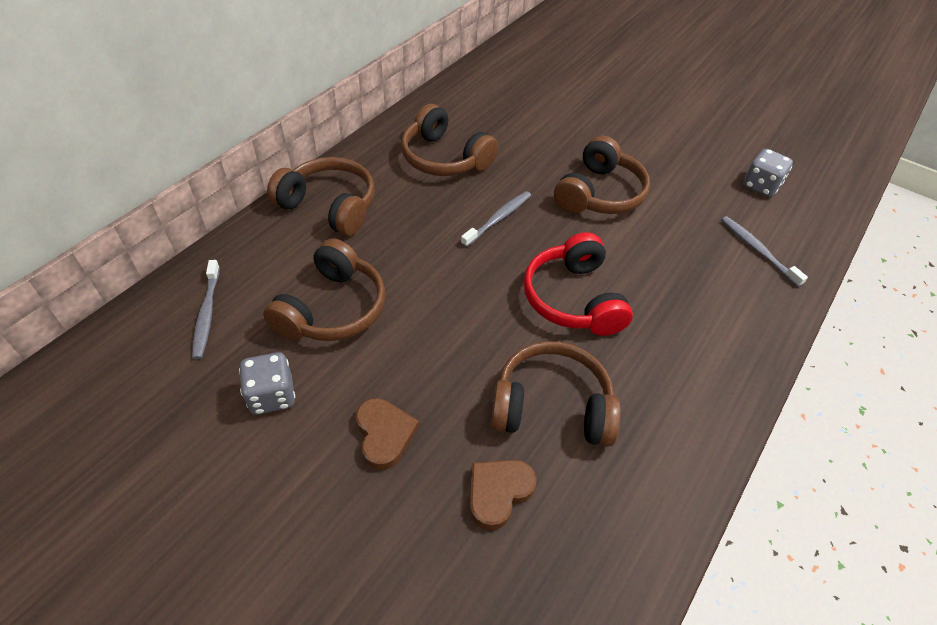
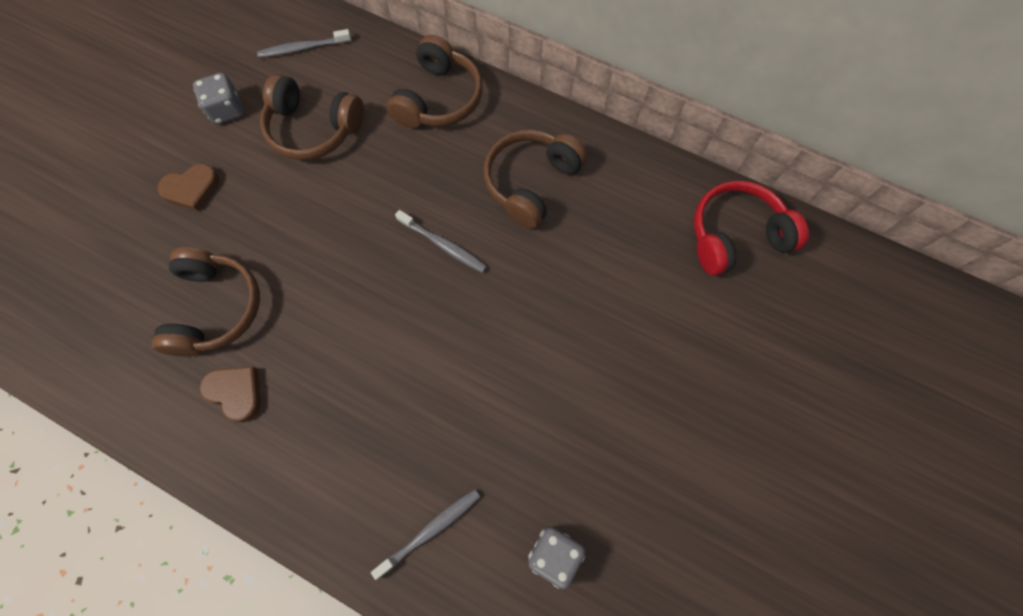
camera: 85 degrees right, 20 degrees up
(498, 492) = (140, 274): brown heart -> brown heart (236, 392)
(573, 298) = (339, 322): red headphones -> red headphones (736, 236)
(599, 193) = (501, 346): brown headphones -> none

